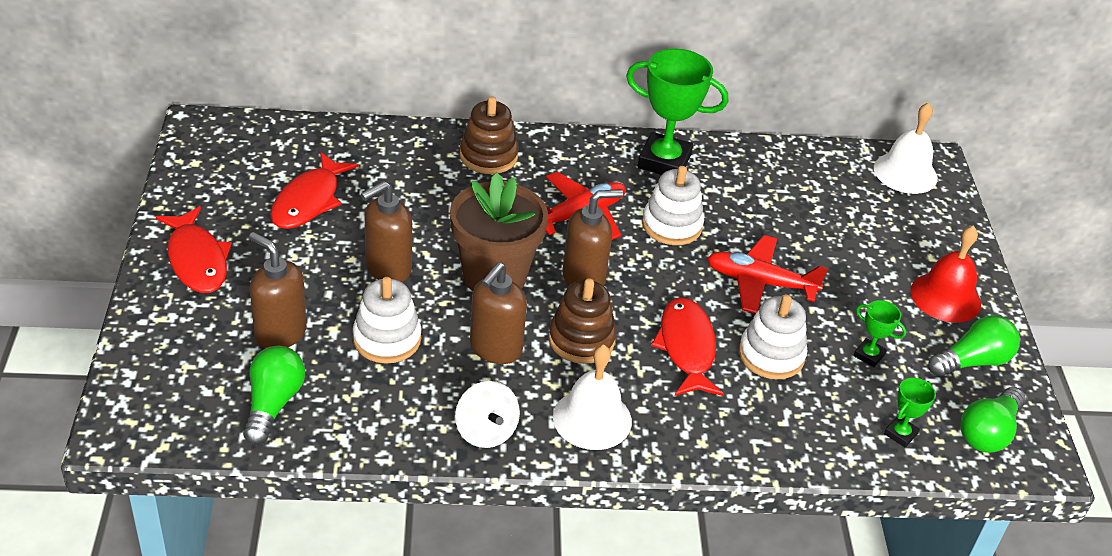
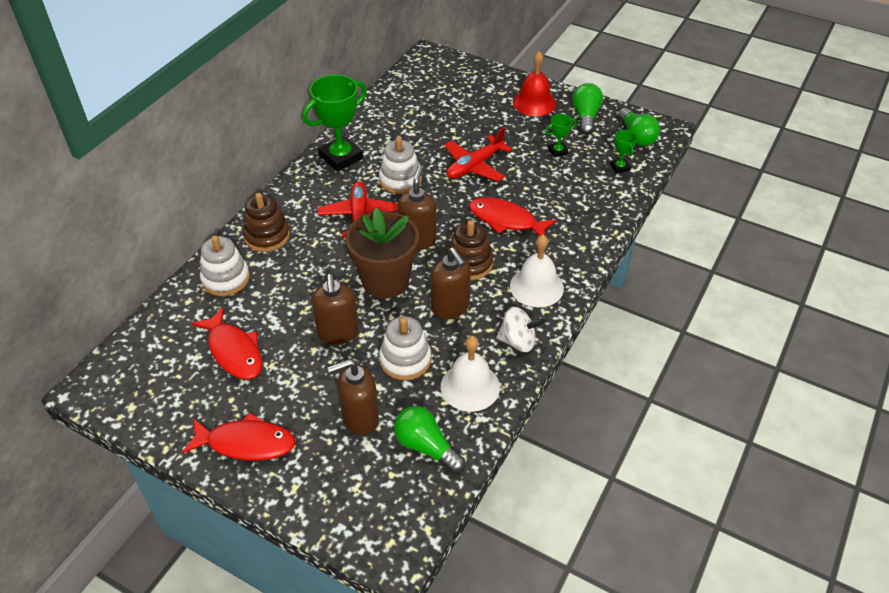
camera: 55 degrees left, 5 degrees up
(771, 355) = (534, 188): white stacking toy -> white stacking toy (226, 279)
(905, 173) = (429, 68): white bell -> white bell (470, 386)

